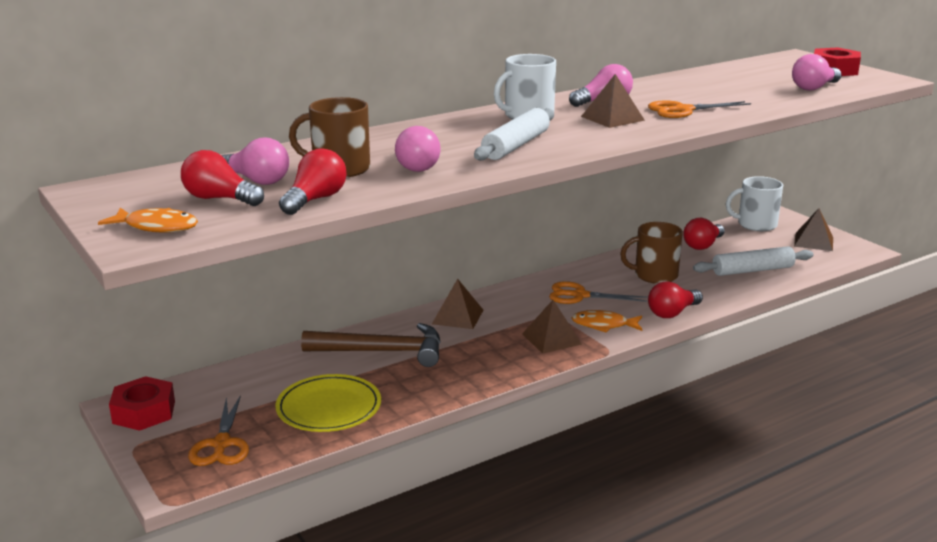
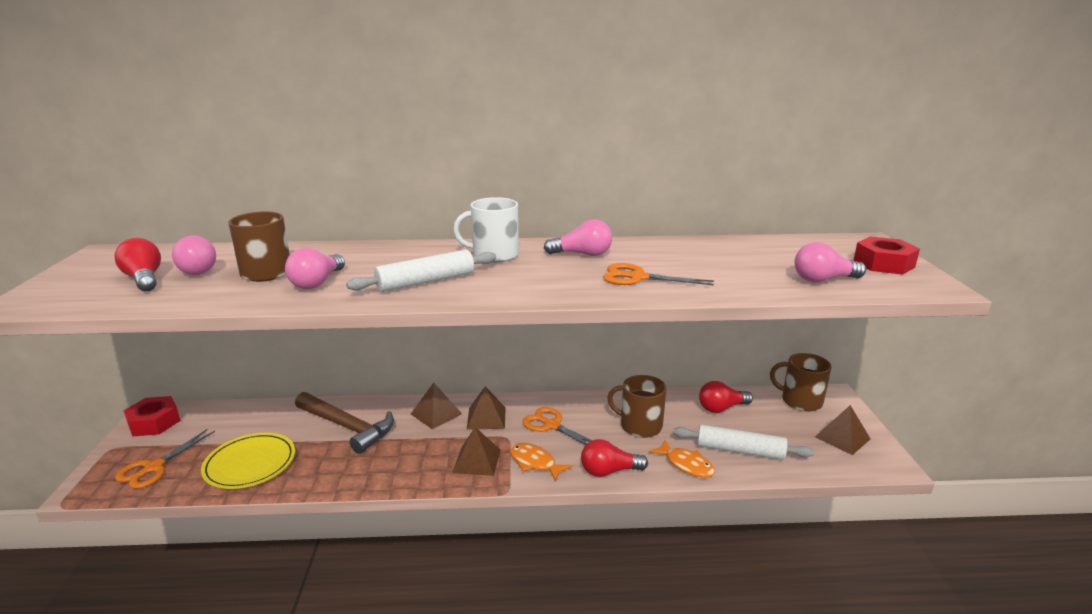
camera: 30 degrees right, 0 degrees up
(157, 227) = (62, 293): orange fish -> orange fish (686, 464)
(315, 200) = (190, 296): red light bulb -> none
(612, 118) = (558, 272): brown pyramid -> brown pyramid (486, 418)
(756, 224) = (800, 401): white mug -> brown mug

